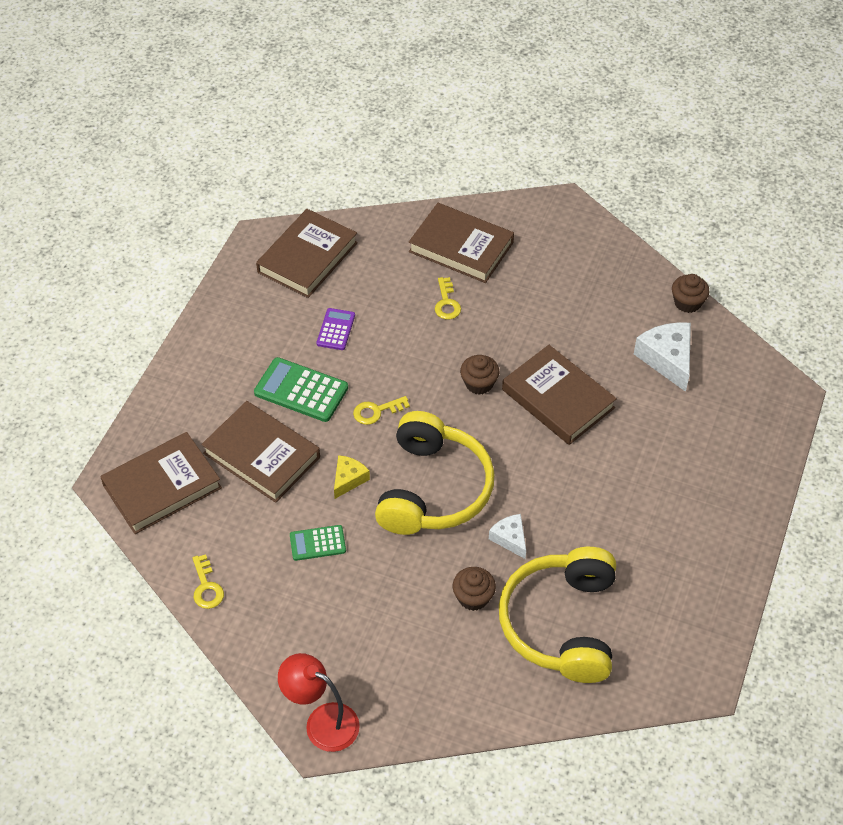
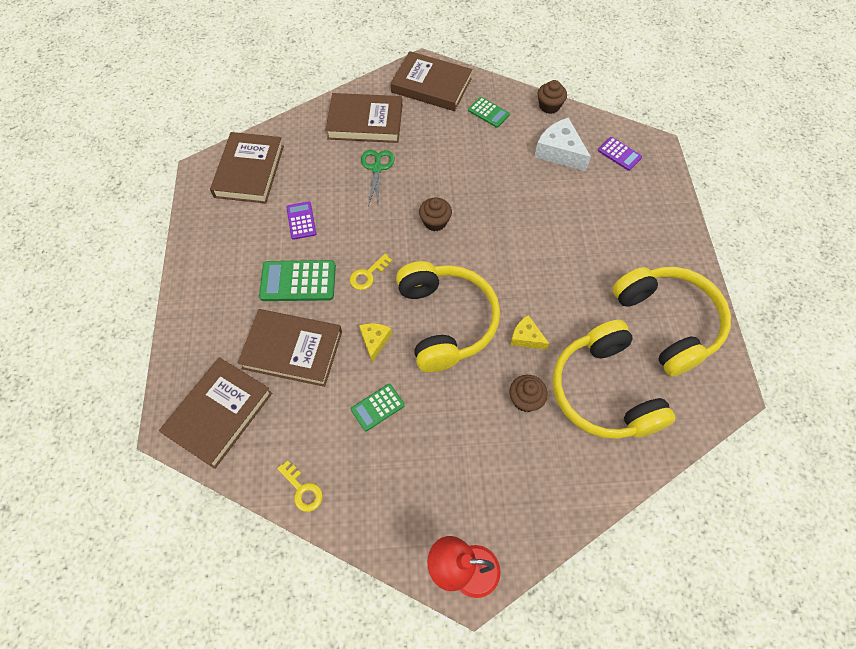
camera: 25 degrees left, 10 degrees up
(446, 303) = (377, 168): yellow key -> green scissors
(510, 538) = (526, 337): white cheese -> yellow cheese
(558, 399) = (499, 211): brown book -> brown book (431, 85)
(609, 285) = (488, 112): none -> green calculator
(677, 586) = (667, 323): none -> yellow headphones
(739, 387) = (619, 154): none -> purple calculator

